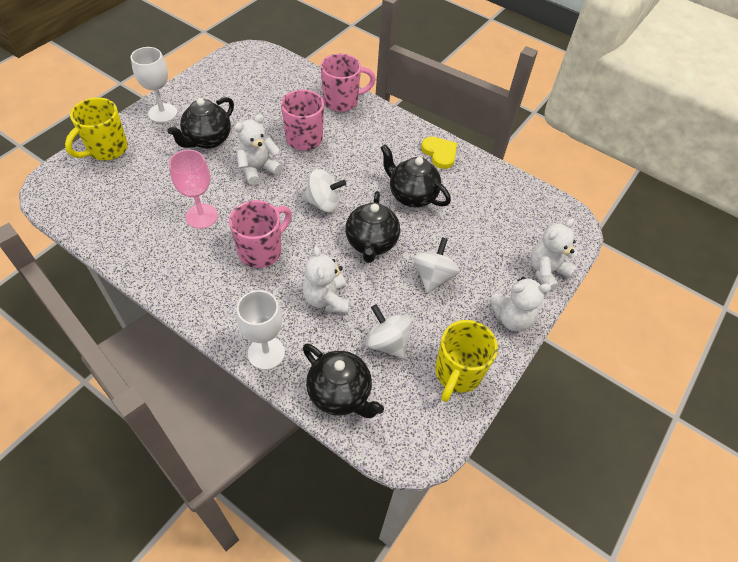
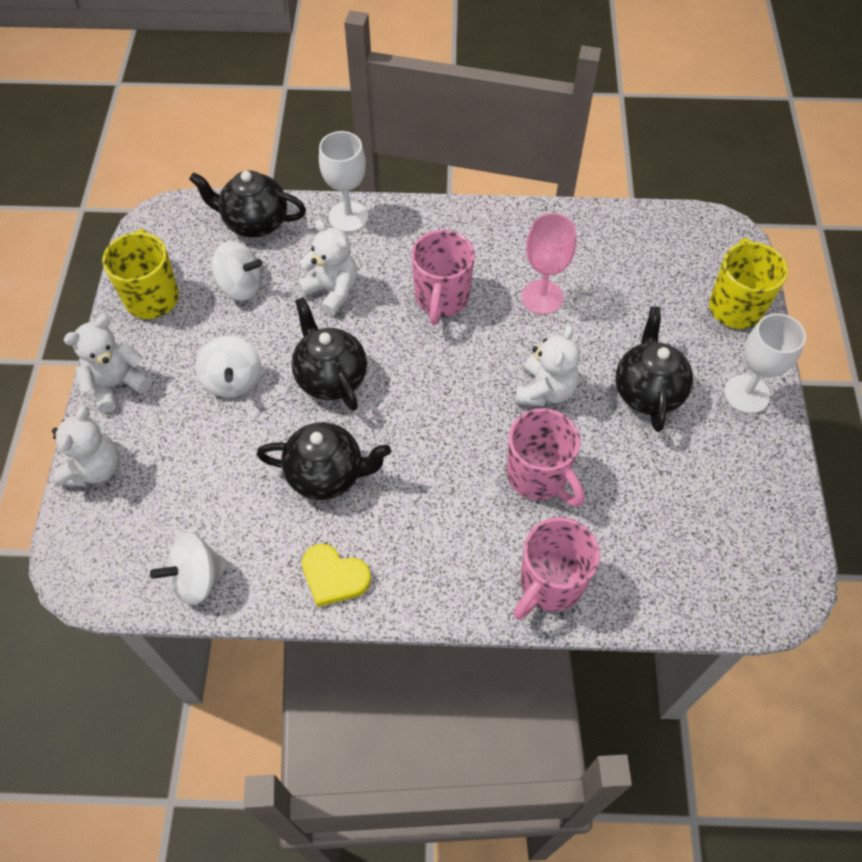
camera: 150 degrees right, 5 degrees up
(323, 203) = (427, 395): white spinning top -> white spinning top (197, 579)

